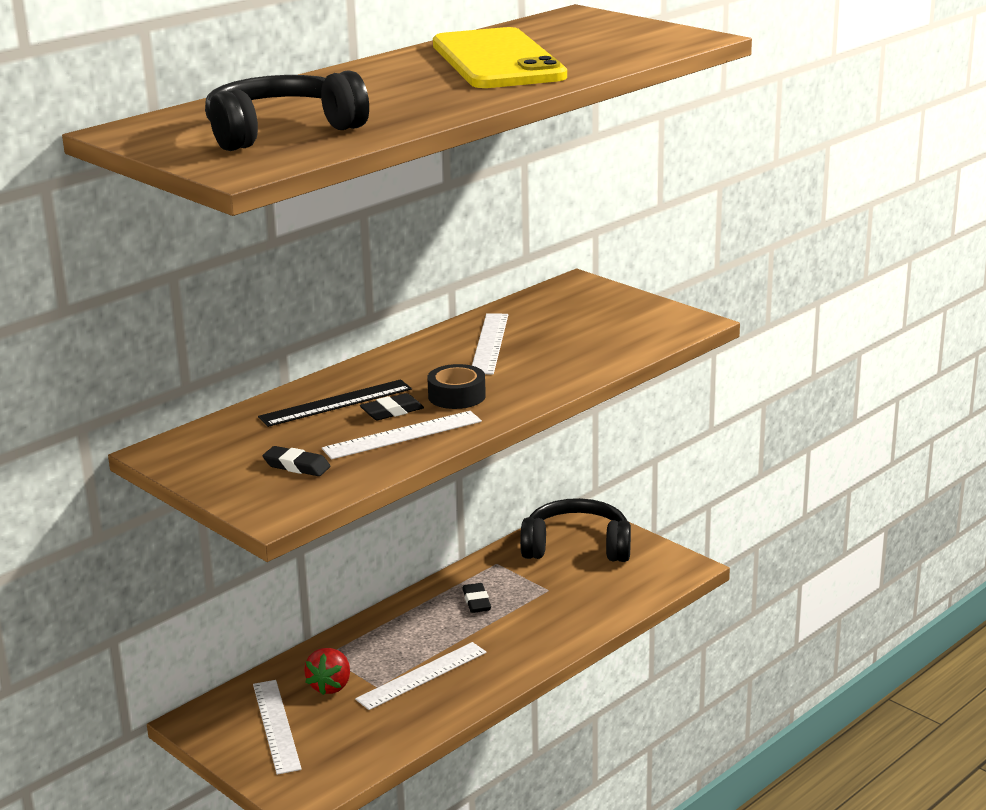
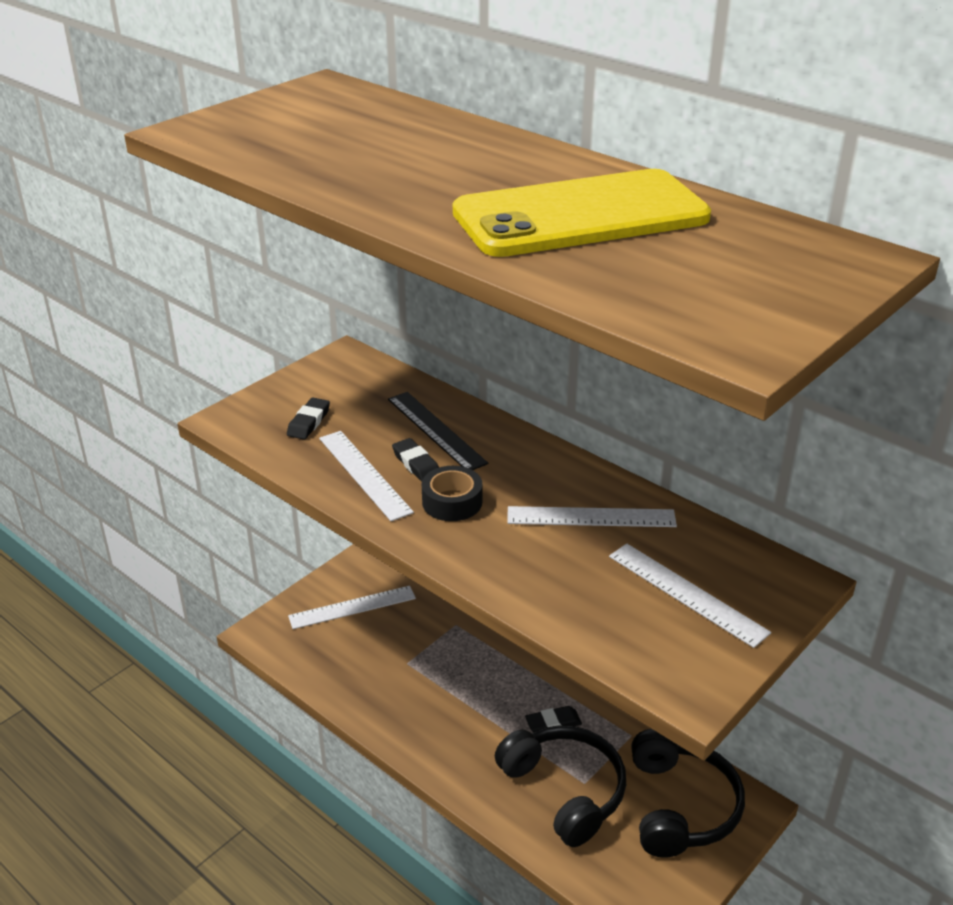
camera: 85 degrees right, 10 degrees up
(281, 131) = (303, 135): black headphones -> black headphones (565, 790)
(330, 686) = (407, 633): red strawberry -> none
(422, 675) = (423, 692): white ruler -> white ruler (686, 593)

